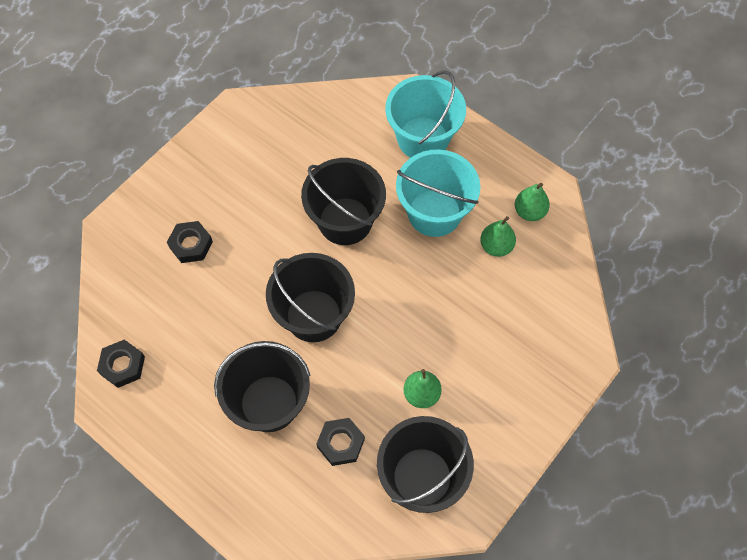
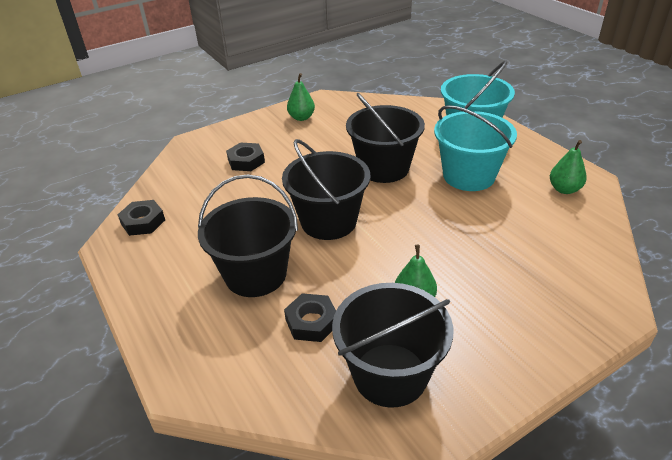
camera: 20 degrees right, 25 degrees down
(496, 246) = (525, 206): green pear -> green pear (301, 117)

